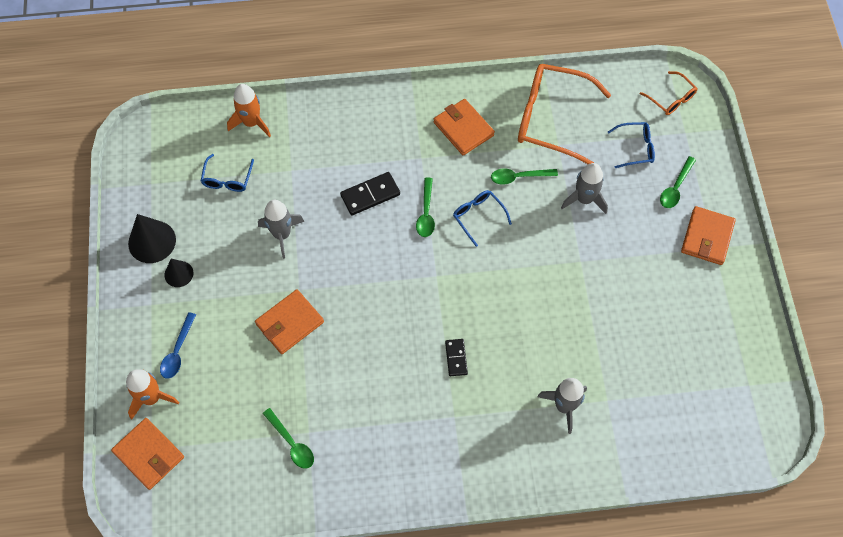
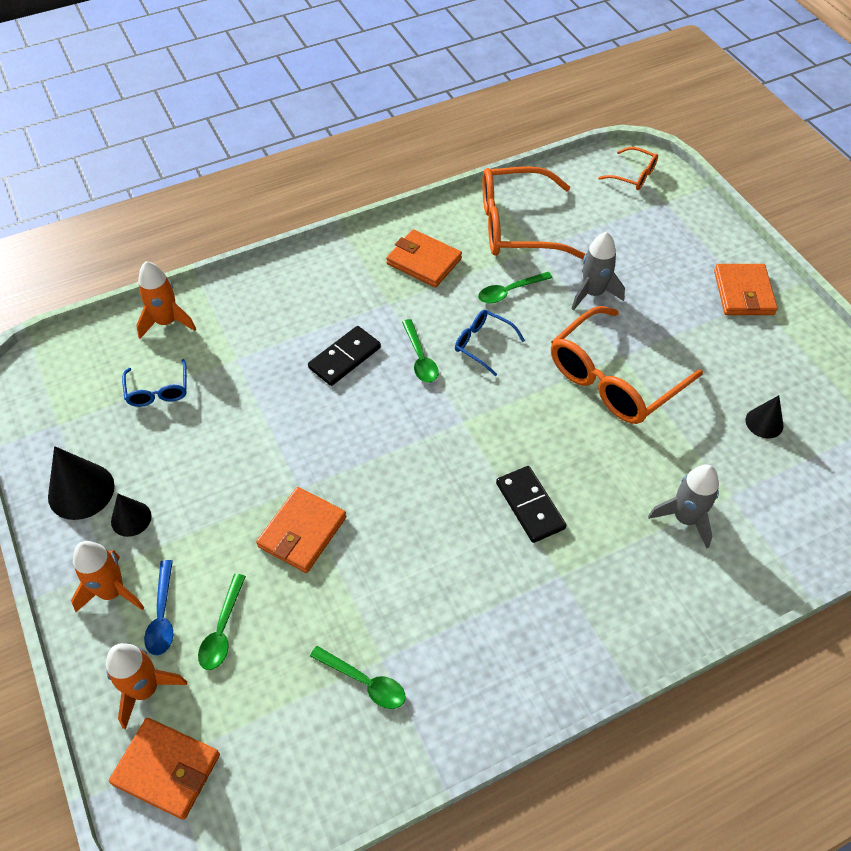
camera: 20 degrees left, 10 degrees down
(151, 323) = (112, 592): none -> orange rocket
(282, 234) = (252, 432): grey rocket -> none
(456, 358) = (530, 506): black domino -> black domino, size x1.57
(565, 278) = (613, 379): none -> orange glasses
(635, 148) = (621, 229): blue glasses -> none
(663, 352) = (764, 423): none -> black cone
(675, 188) = (684, 255): green spoon -> green spoon (222, 630)

